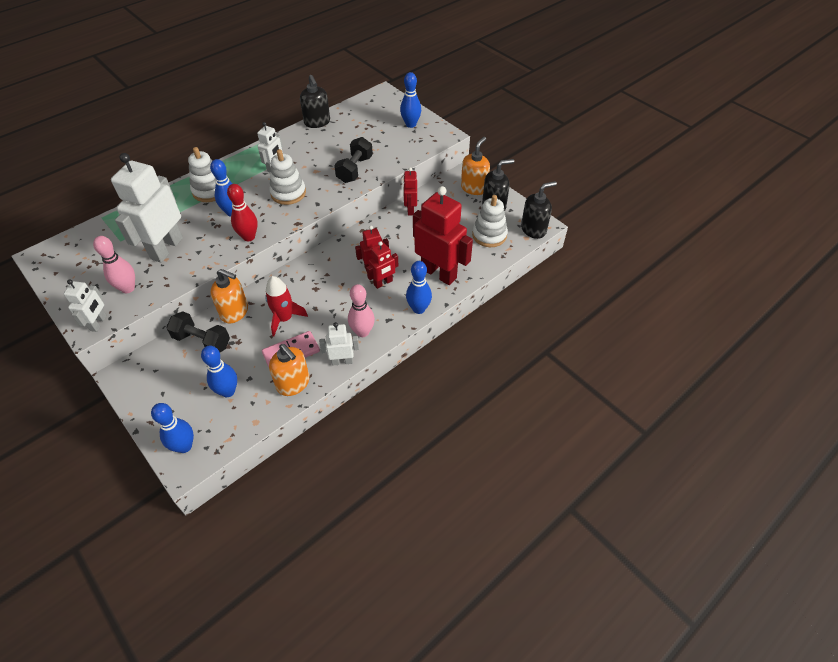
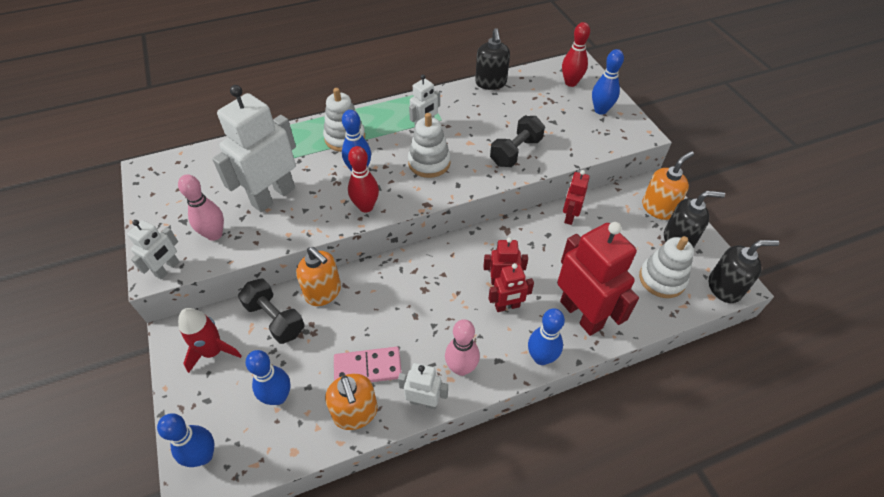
camera: 20 degrees right, 0 degrees up
(284, 318) = (375, 319): red rocket -> red rocket (213, 351)
(381, 109) = (570, 83): none -> red bowling pin

